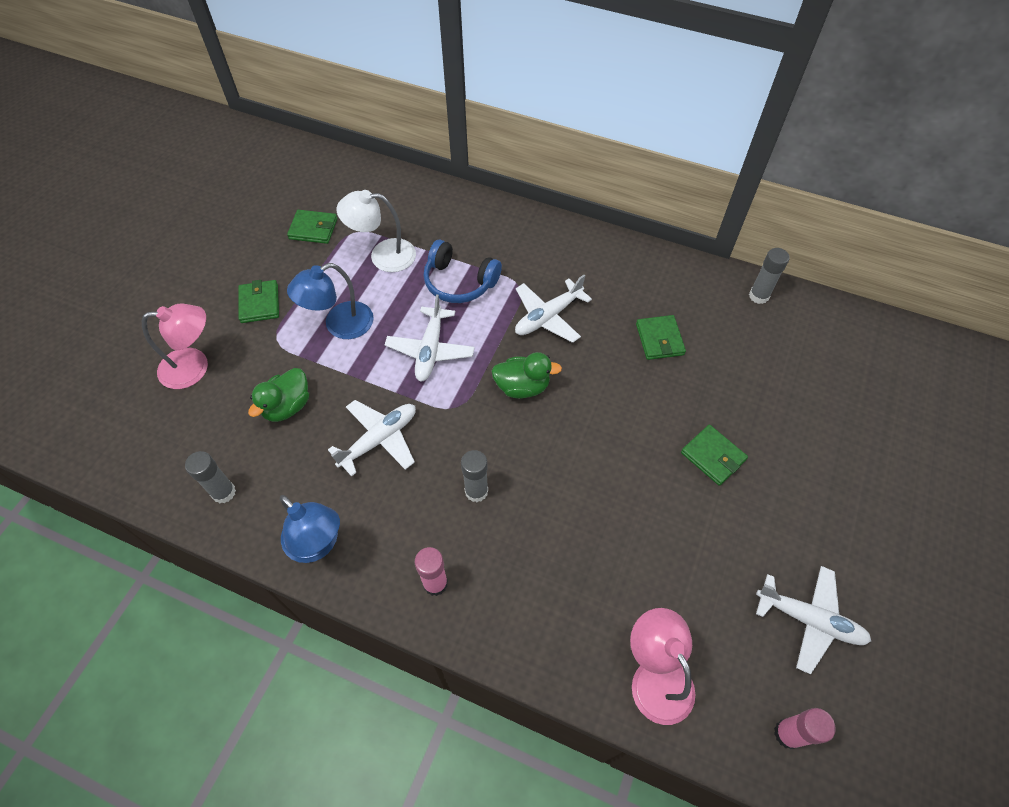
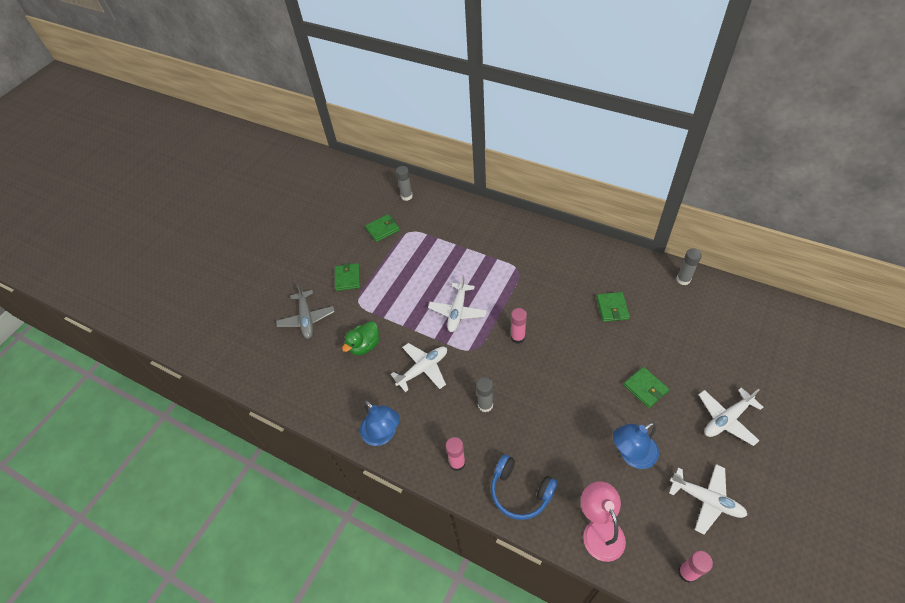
camera: 10 degrees right, 5 degrees down
(194, 367) = (306, 318): pink lamp -> grey plane
(224, 492) = (324, 399): grey glue stick -> grey glue stick (406, 196)
(313, 229) = (382, 229): green wallet -> green wallet turned 45 degrees counterclockwise
(340, 325) = (399, 294): blue lamp -> blue lamp (631, 455)
(383, 255) = (428, 248): white lamp -> none
(459, 282) = (477, 266): blue headphones -> blue headphones (520, 492)
(522, 387) = (518, 337): green duck -> pink glue stick
(548, 317) = (536, 291): white plane -> white plane (726, 419)

